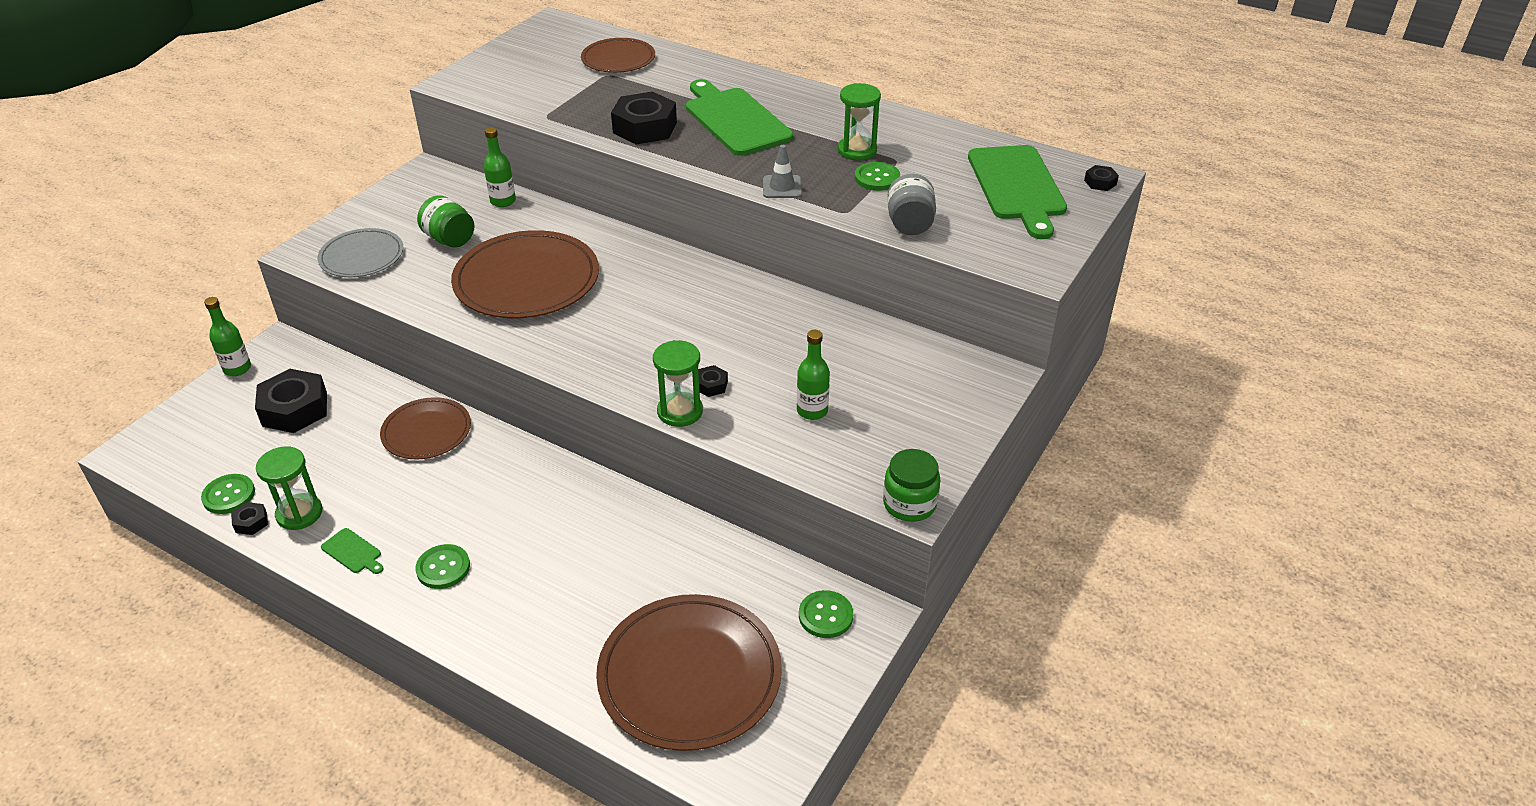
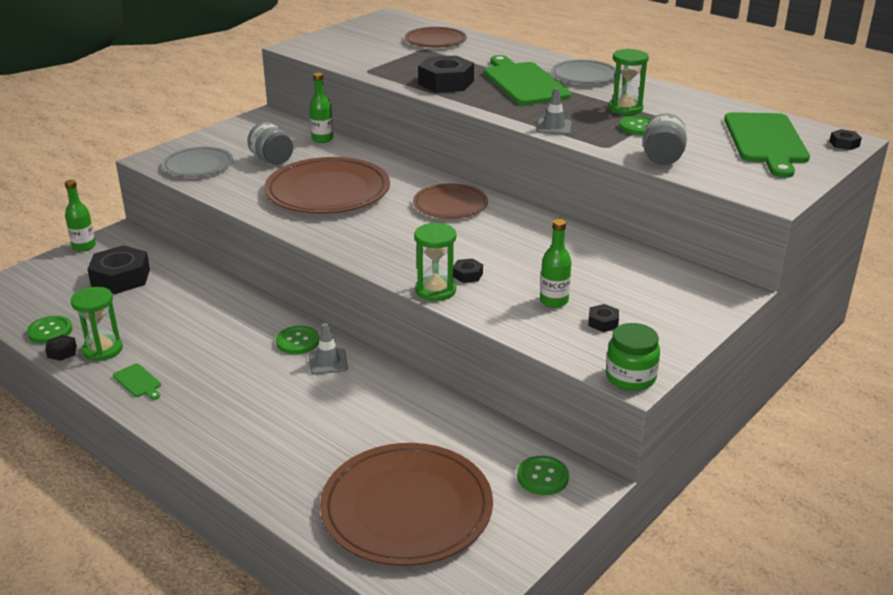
camera: 10 degrees right, 10 degrees down
(426, 431) = (223, 303): brown plate -> brown plate (450, 204)
(443, 568) = (210, 401): green button -> green button (297, 341)
(449, 239) = (272, 160): green jar -> grey jar
(565, 497) = (328, 362): none -> grey traffic cone
(802, 102) = (584, 75): none -> grey plate
(869, 434) = (603, 322): none -> black nut

